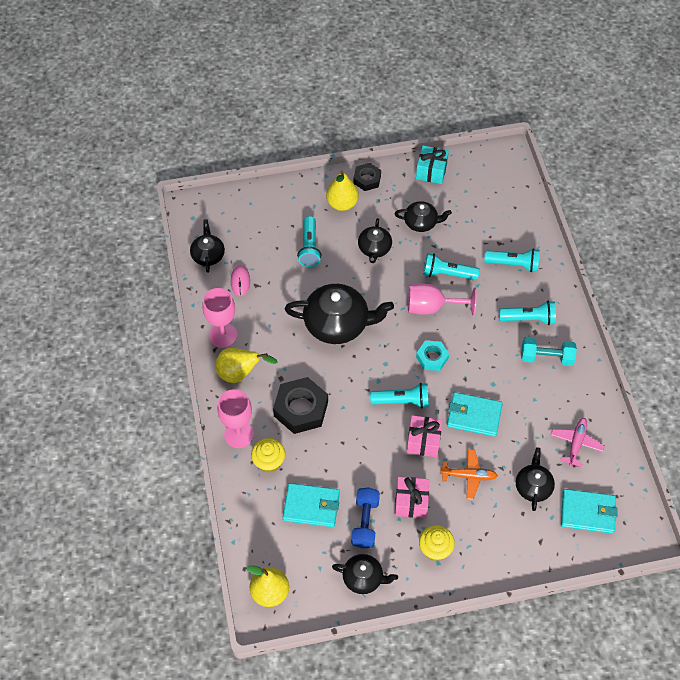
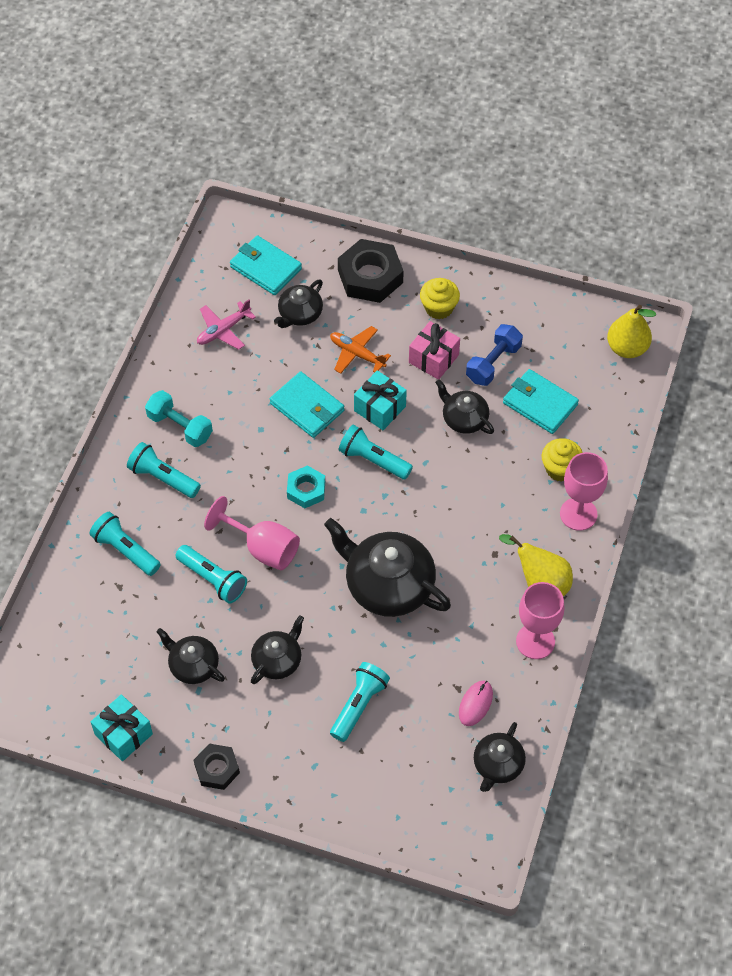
camera: 150 degrees left, 0 degrees up
(301, 409) = (492, 507): black nut -> black nut (370, 276)
(342, 203) = (275, 748): yellow pear -> none
(363, 578) = (526, 317): black teapot -> black teapot (464, 418)
(423, 441) = (380, 408): pink gift -> turquoise gift

